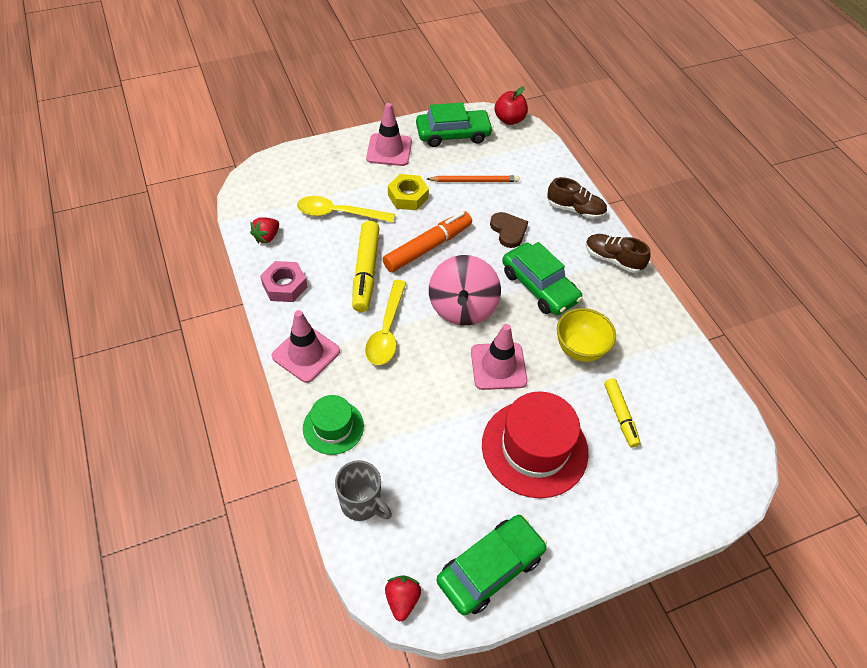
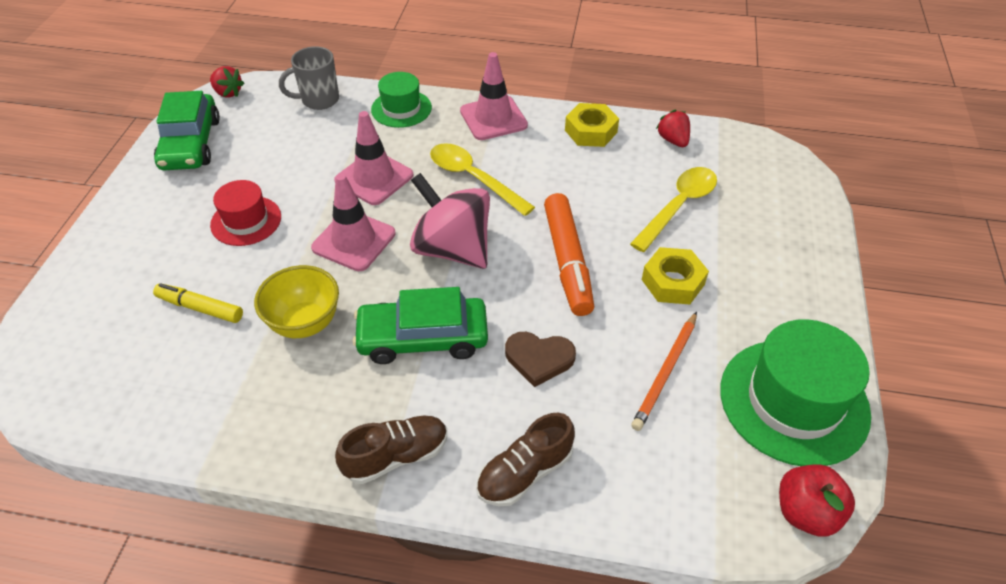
camera: 125 degrees right, 5 degrees down
(285, 286) = (590, 131): pink nut -> yellow nut
(366, 271) = (567, 194): yellow marker -> none
(389, 150) = (786, 304): pink traffic cone -> pink traffic cone (374, 178)
(453, 134) = (793, 401): green car -> green hat
(534, 448) = (246, 221): red hat -> red hat, size x0.57

